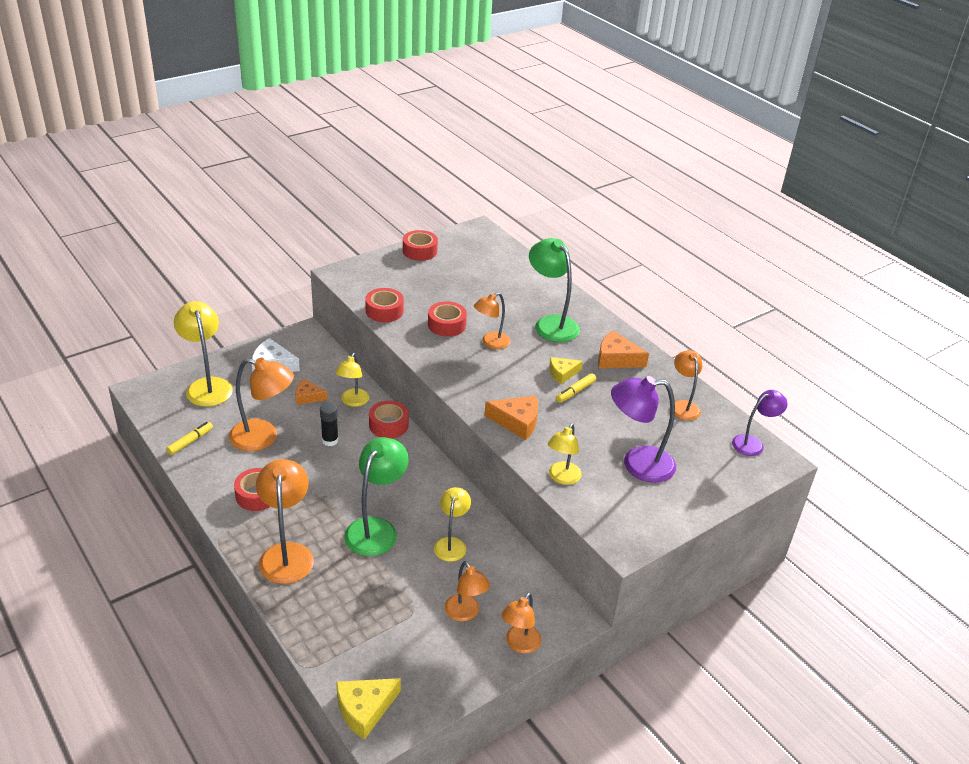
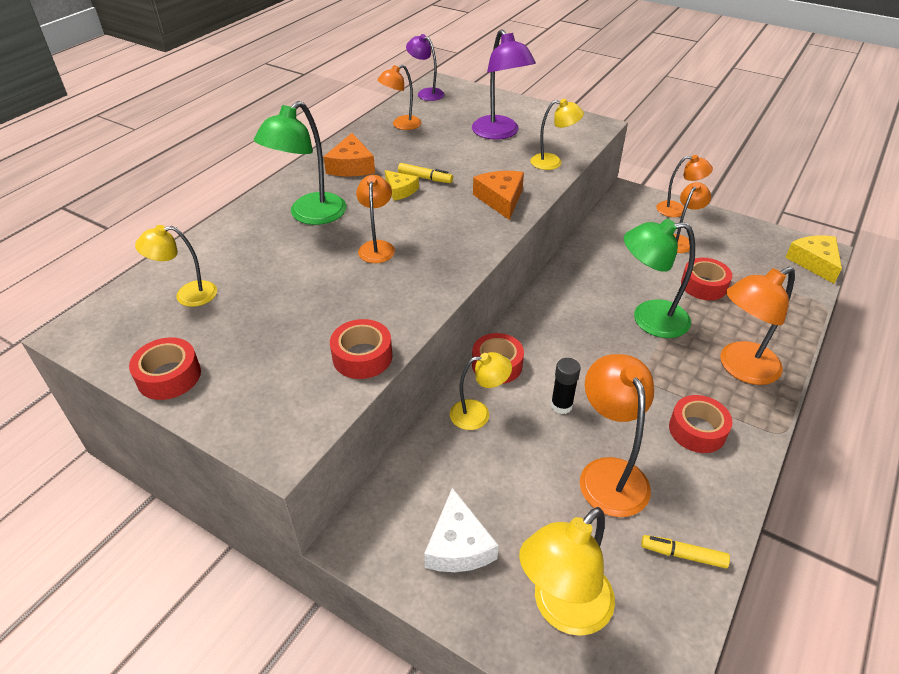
camera: 110 degrees left, 5 degrees up
(308, 397) = (500, 464): orange cheese -> none
(364, 709) = (814, 262): yellow cheese -> yellow cheese turned 135 degrees counterclockwise
(446, 325) = (361, 290): red tape -> red tape (703, 285)
(451, 543) = (619, 268): yellow lamp -> yellow lamp (187, 295)
(491, 343) = (377, 247): orange lamp -> orange lamp turned 120 degrees counterclockwise

